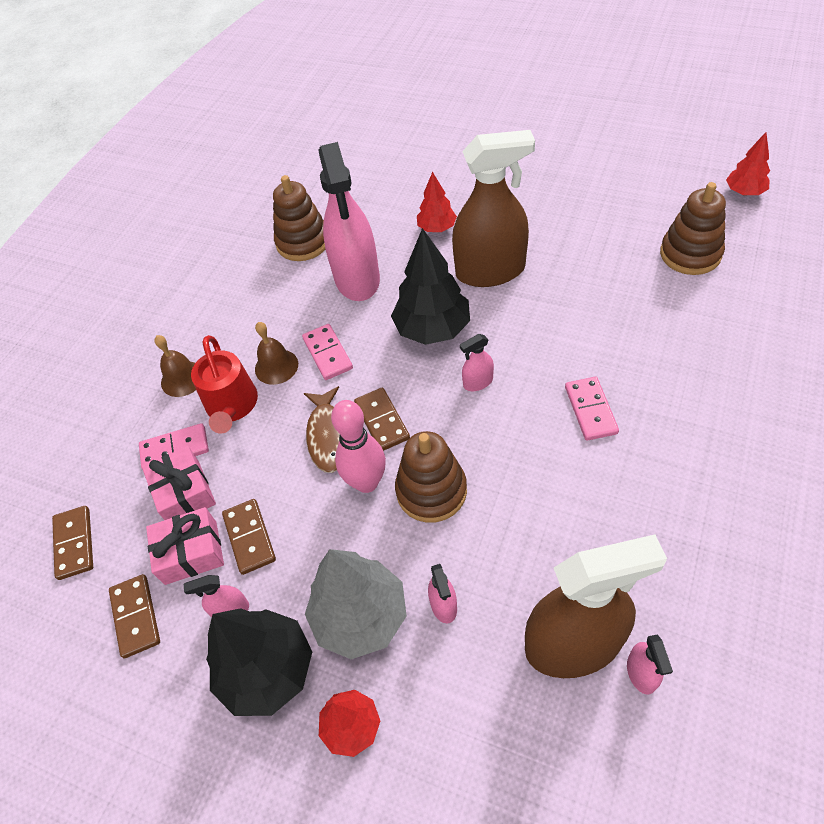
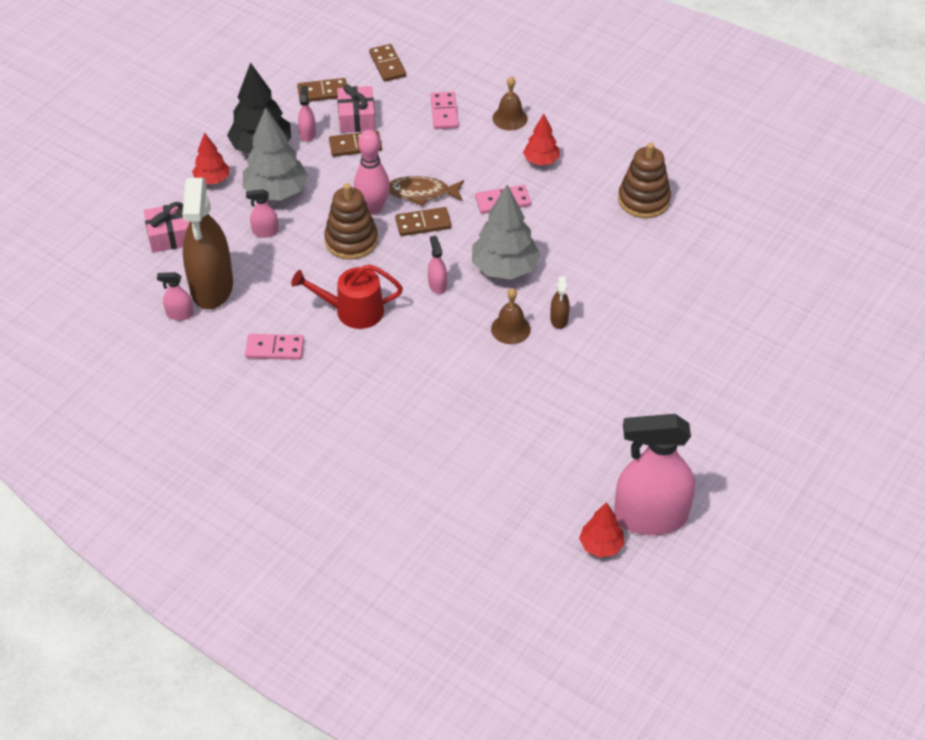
camera: 95 degrees right, 5 degrees down
(74, 543) = (387, 65): brown domino -> brown domino turned 75 degrees clockwise
(184, 493) = (404, 116): pink gift -> pink gift (171, 236)
(232, 406) = (472, 143): red watering can -> red watering can (353, 311)
(276, 366) = (501, 171): brown bell -> brown bell (510, 329)
(357, 279) = (582, 230): pink spray bottle -> pink spray bottle (650, 517)
(433, 329) = (504, 268): black tree -> grey tree
(437, 228) = (630, 294): red tree -> red tree (541, 161)
(490, 271) = (559, 319): brown spray bottle -> brown spray bottle, size x0.41
(590, 410) = (382, 345): pink domino -> pink domino (275, 349)
(690, 254) = (528, 468): brown stacking toy -> none

